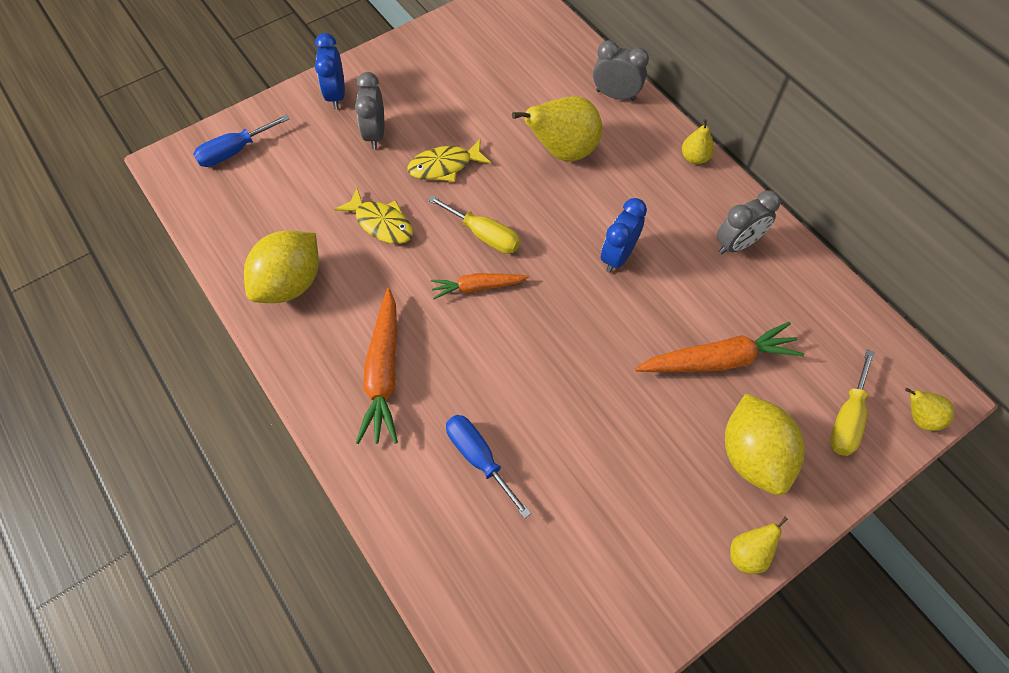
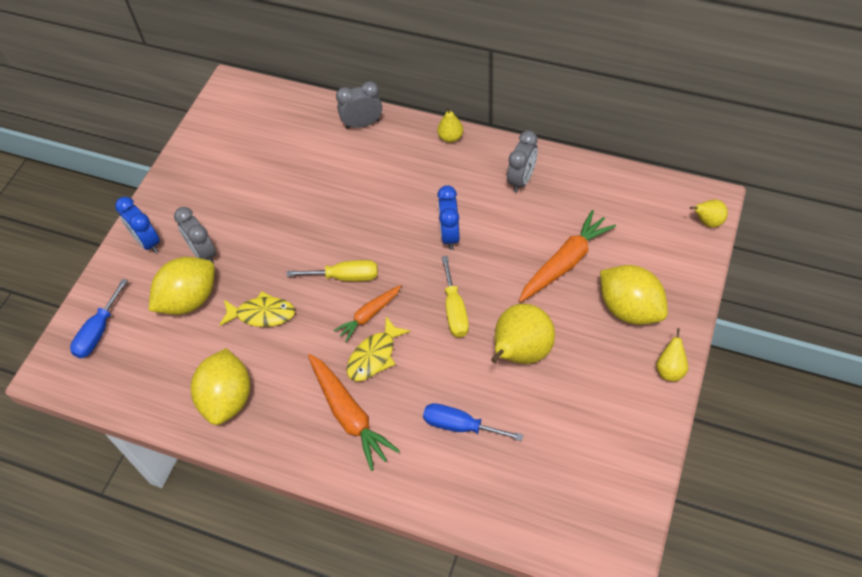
camera: 30 degrees left, 5 degrees down
(330, 170) = (189, 299): none -> yellow lemon
(444, 166) = (276, 245): yellow fish -> yellow fish (374, 356)
(562, 151) = (355, 185): yellow pear -> yellow pear (520, 352)
(847, 418) = (667, 249): yellow screwdriver -> yellow screwdriver (455, 310)

